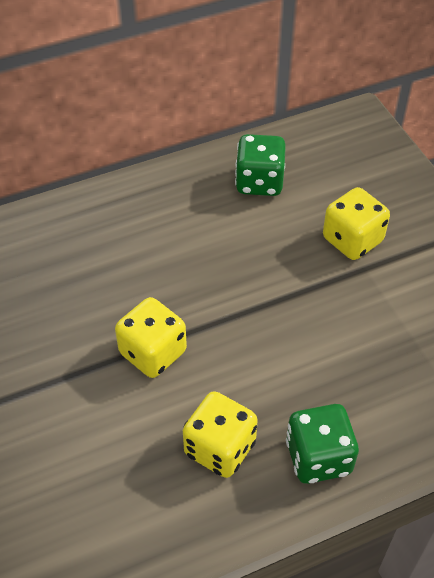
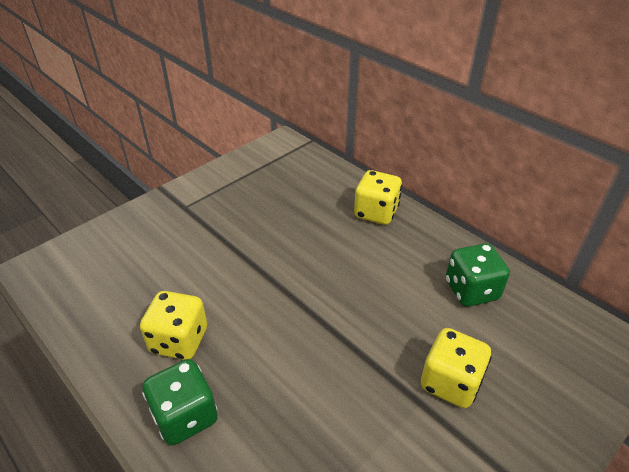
camera: 70 degrees right, 10 degrees down
(153, 352) = (256, 274): yellow dice -> yellow dice (376, 212)

